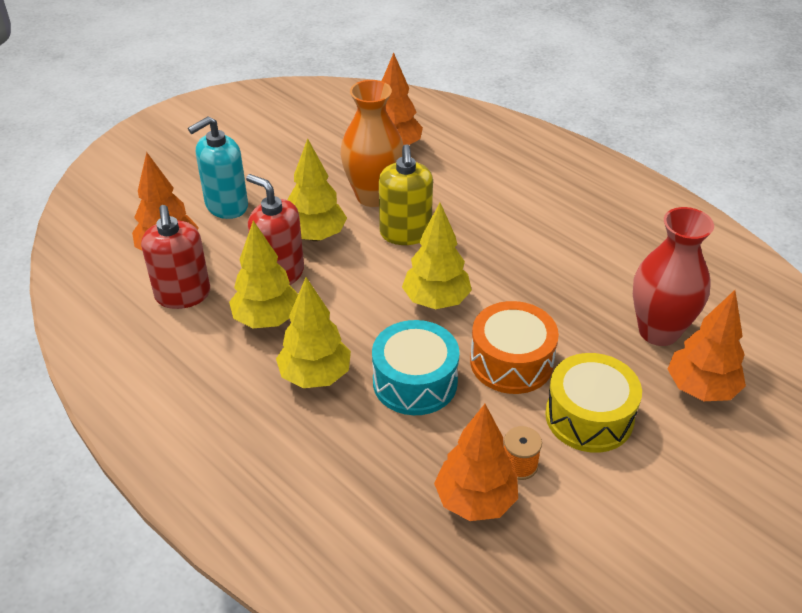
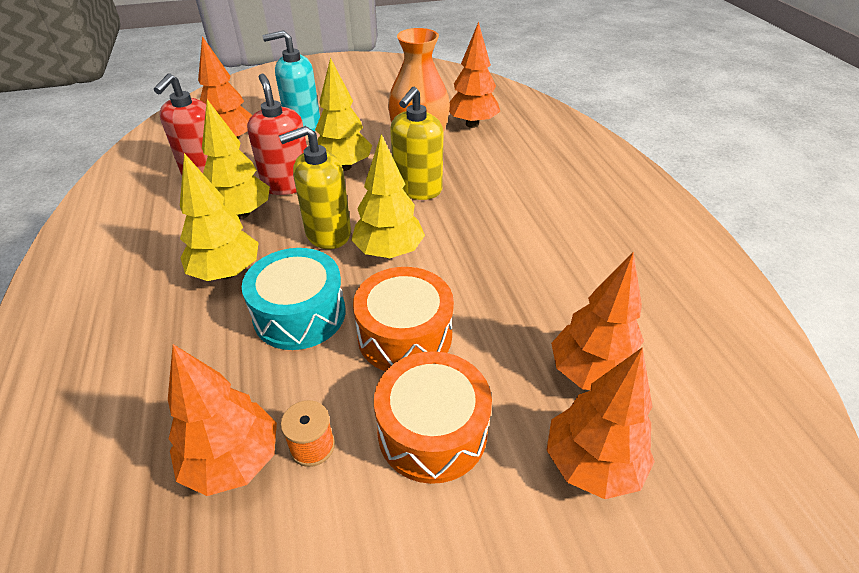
camera: 30 degrees right, 0 degrees up
(367, 306) = (328, 233): none -> yellow soap dispenser
(589, 417) = (432, 431): yellow drum -> orange drum
(658, 331) = (591, 373): red vase -> orange tree

